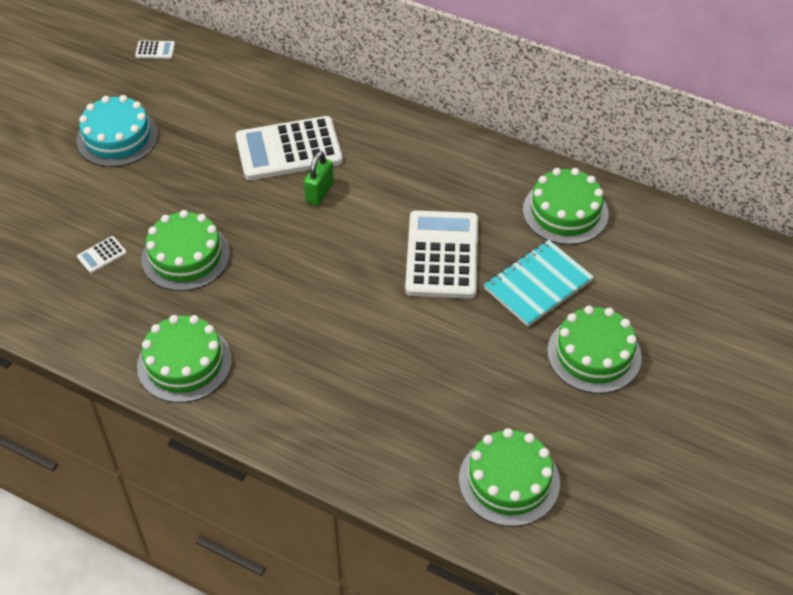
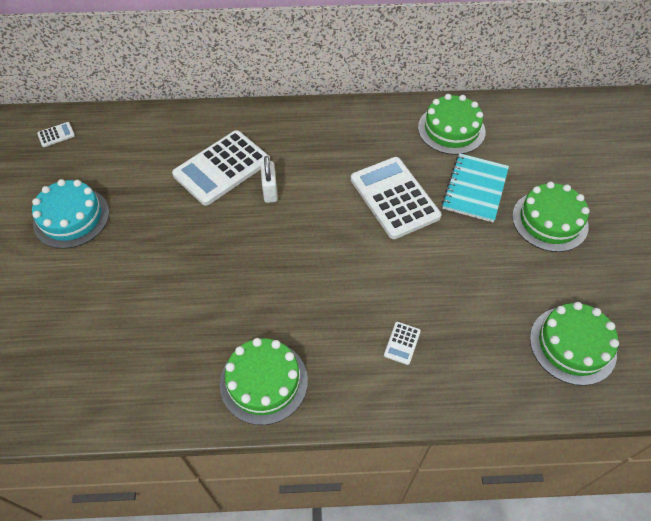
camera: 30 degrees left, 5 degrees up
(102, 255) = (126, 323): white calculator -> white calculator (402, 343)
(185, 256) = (200, 290): green cake -> none
(319, 193) = (270, 191): green padlock -> white padlock

